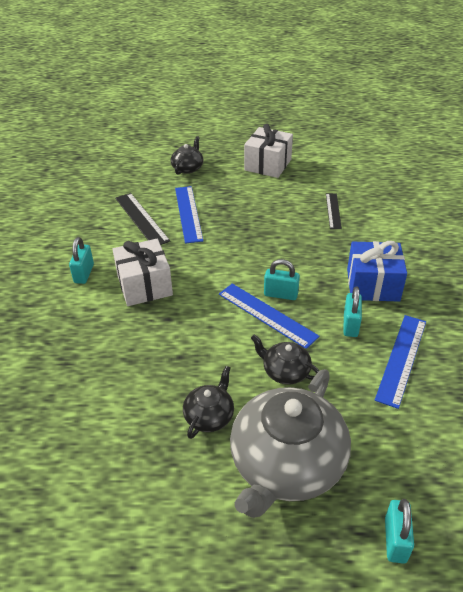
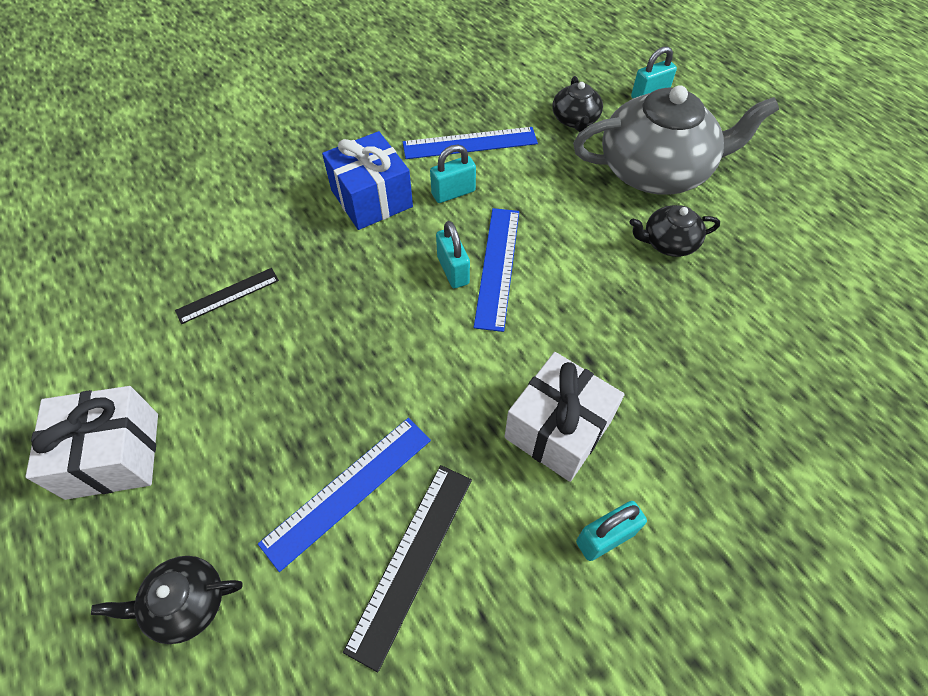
camera: 125 degrees left, 15 degrees up
(285, 371) = (562, 214): black teapot -> black teapot (575, 120)

